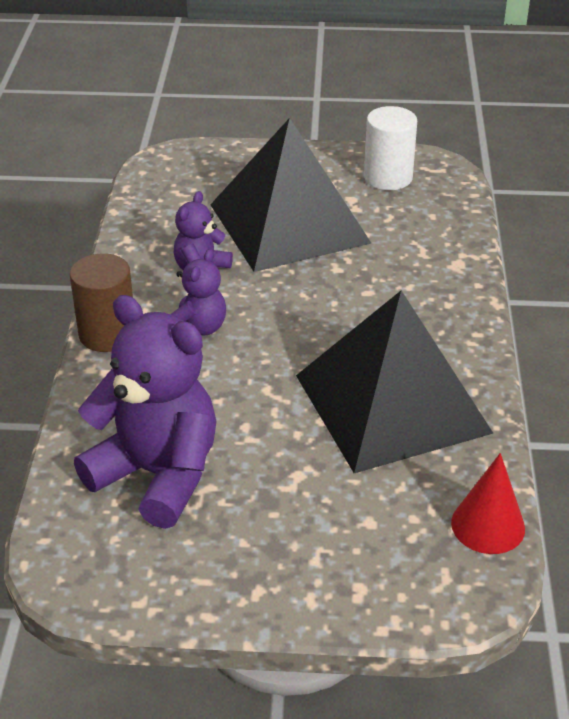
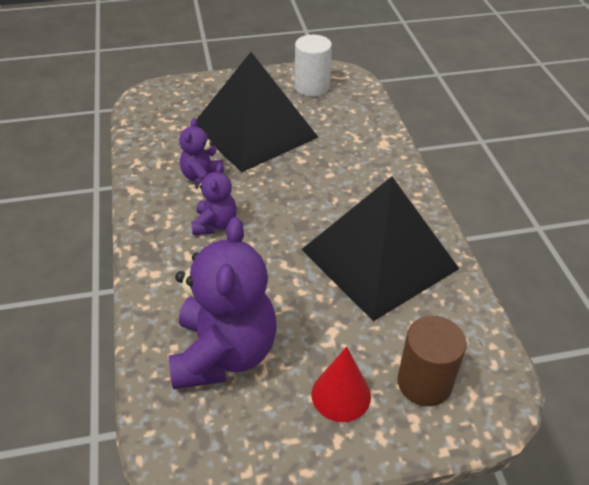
camera: 15 degrees left, 5 degrees up
(107, 334) = (146, 241): brown cylinder -> brown cylinder (424, 383)
(157, 474) = (224, 353): purple teddy bear -> purple teddy bear turned 75 degrees clockwise
(488, 525) = (485, 344): red cone -> red cone (341, 395)

